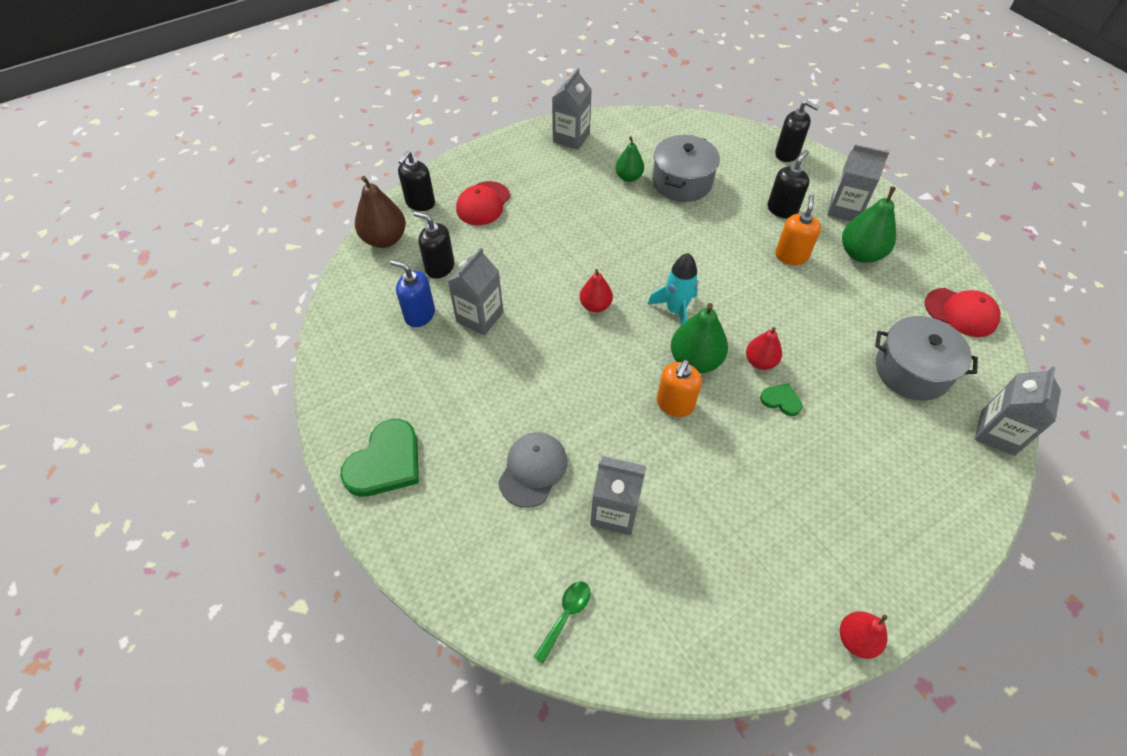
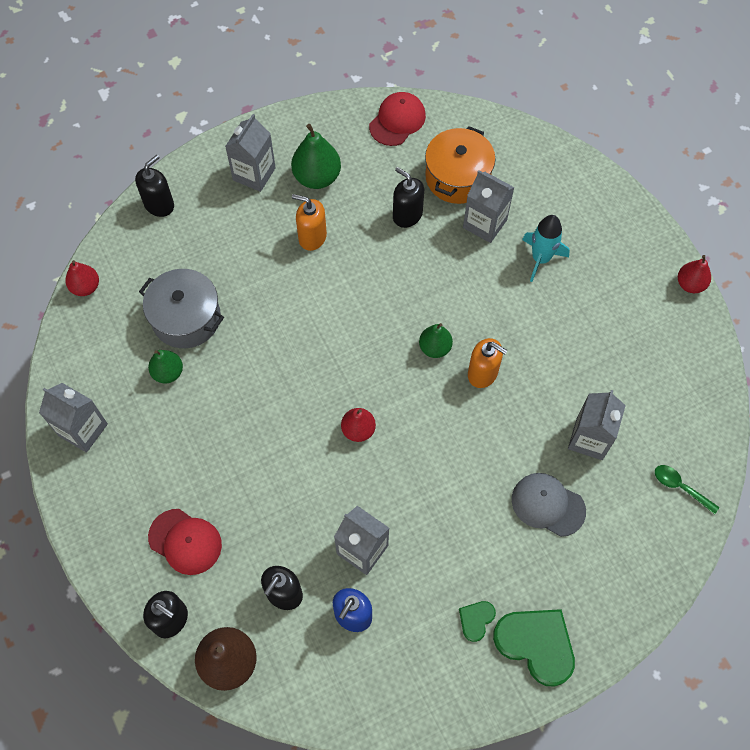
camera: 85 degrees left, 10 degrees up
(675, 310) = (372, 355): turquoise rocket -> turquoise rocket (540, 259)
(695, 360) = (435, 348): green pear -> green pear, size x0.63
(760, 361) = (440, 293): red pear -> red pear (86, 287)
(781, 400) = (483, 285): green heart -> green heart (476, 620)
(782, 209) = (245, 230): black soap dispenser -> black soap dispenser (407, 215)
(912, 370) = (457, 177): grey pot -> orange pot
(997, 433) = (522, 138): grey carton -> grey carton (484, 224)

